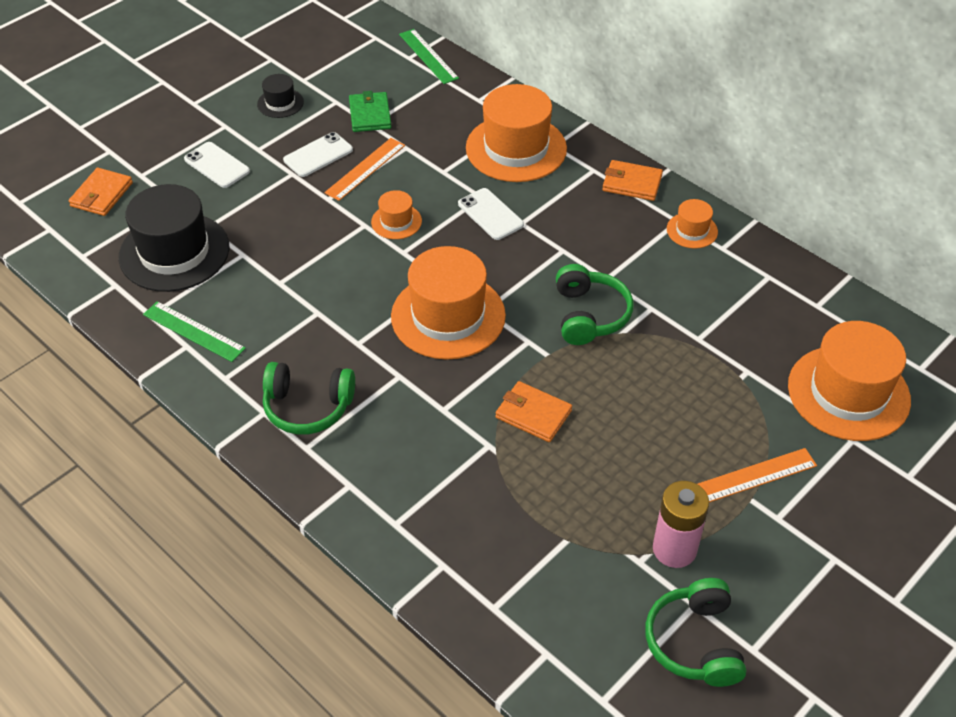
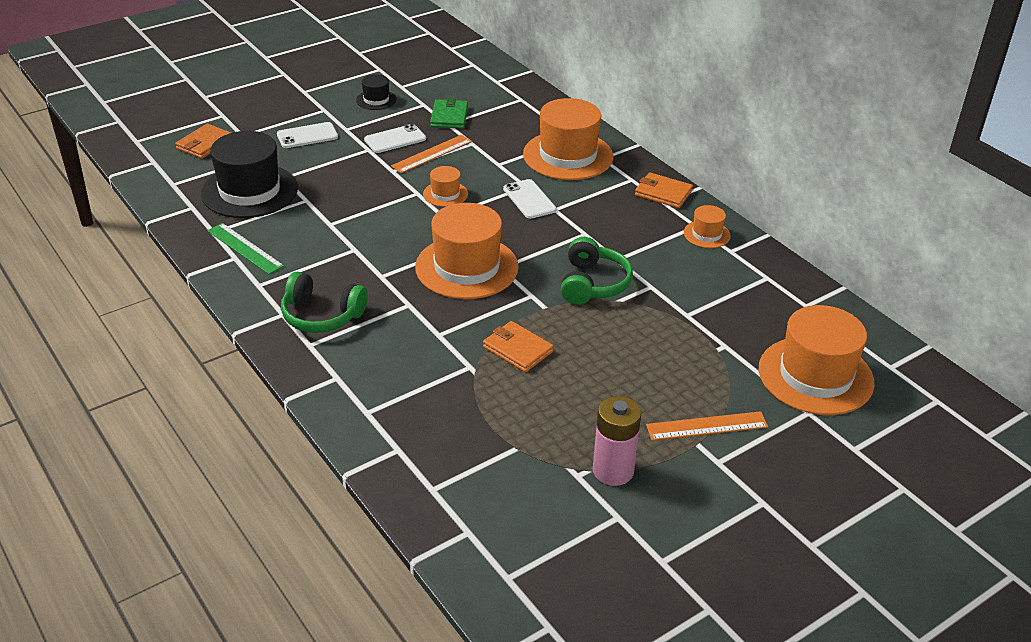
camera: 10 degrees right, 10 degrees down
(217, 165) = (307, 136): white phone -> white phone turned 75 degrees counterclockwise
(428, 56) = (514, 82): green ruler -> none
(695, 642) = (608, 546): green headphones -> none

